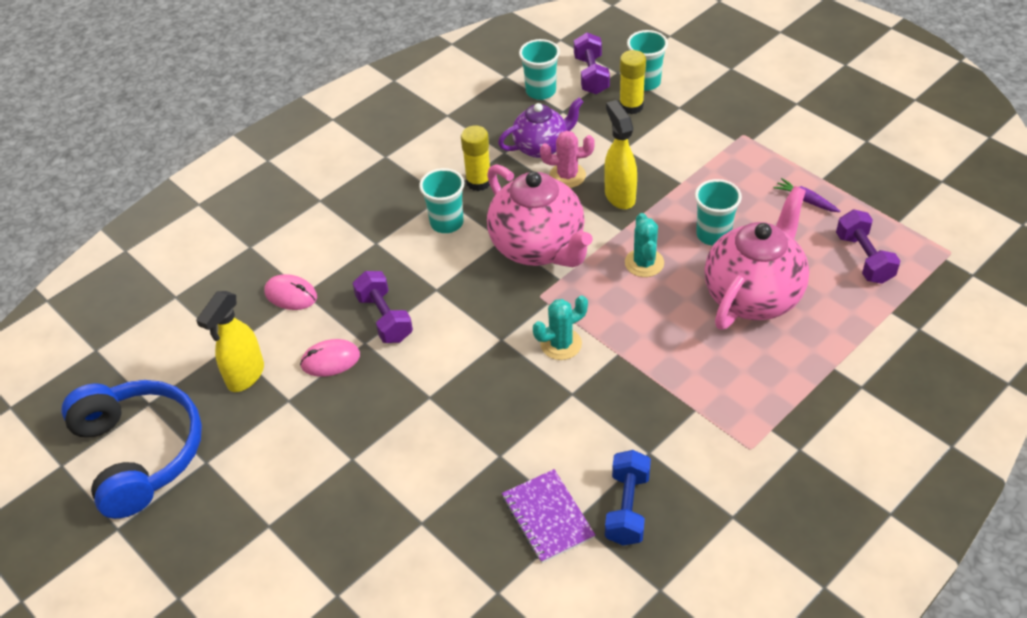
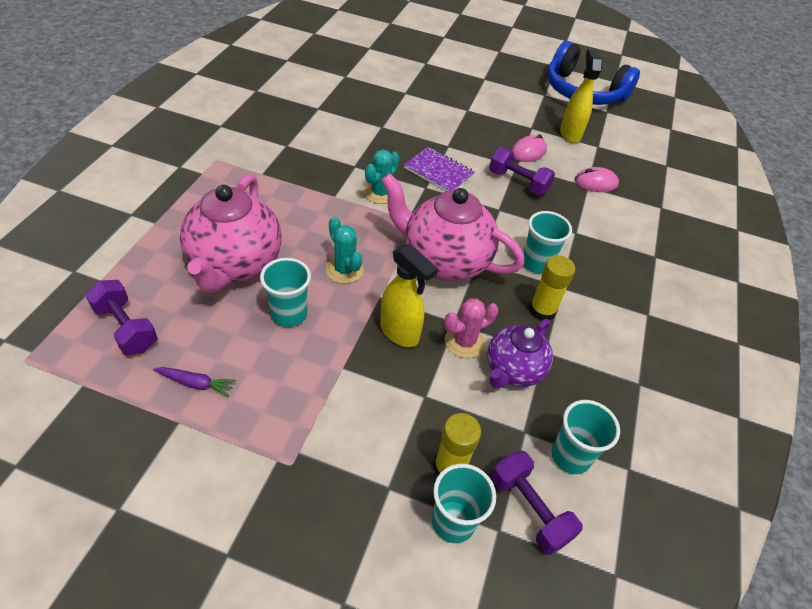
camera: 145 degrees right, 0 degrees up
(547, 517) = (335, 106): purple notebook -> purple notebook (438, 172)
(627, 508) = (289, 118): blue dumbbell -> none

